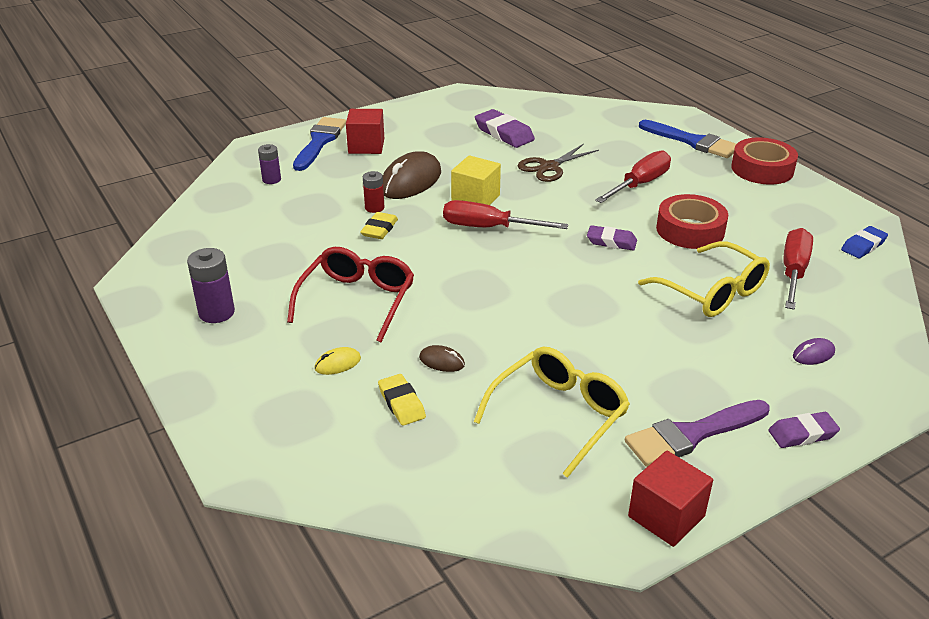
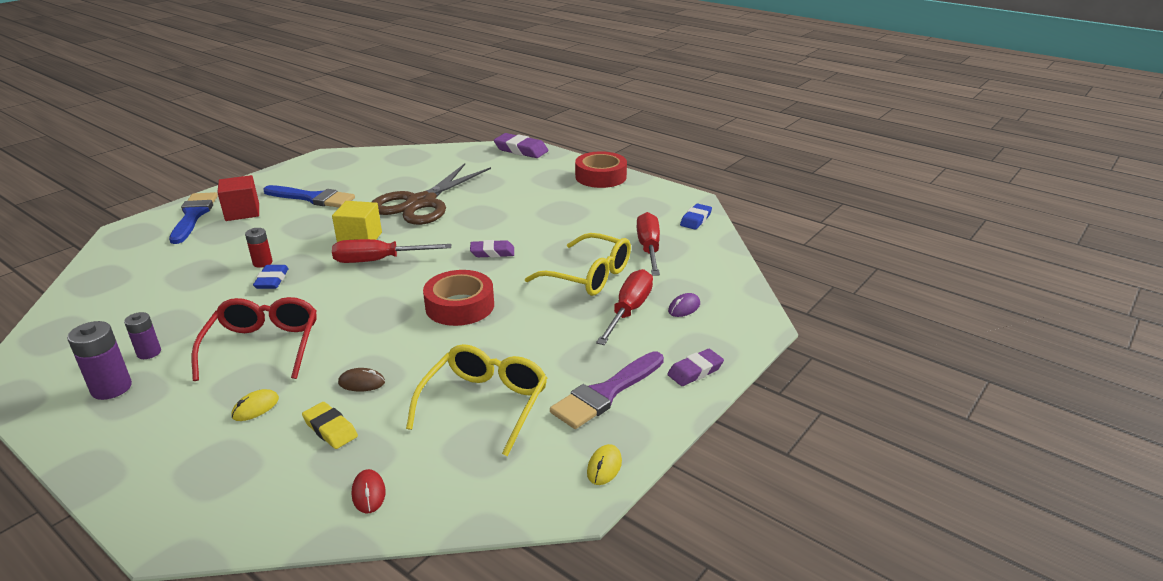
camera: 20 degrees left, 5 degrees down
(271, 179) = (149, 256): purple battery -> purple battery (149, 353)
(379, 229) = (272, 280): yellow eraser -> blue eraser
(410, 181) = (293, 234): brown mouse -> none
(423, 479) = (368, 493): none -> red mouse
(504, 133) = (373, 182): purple eraser -> purple eraser (521, 150)
(549, 167) = (421, 203): brown scissors -> brown scissors, size x1.78
(640, 184) = (504, 203): red screwdriver -> red screwdriver (629, 310)
(666, 516) = (604, 467): red cube -> yellow mouse
(690, 230) = (556, 232): red tape -> red tape (460, 306)
(692, 141) = (539, 165): blue brush -> blue brush (313, 198)

